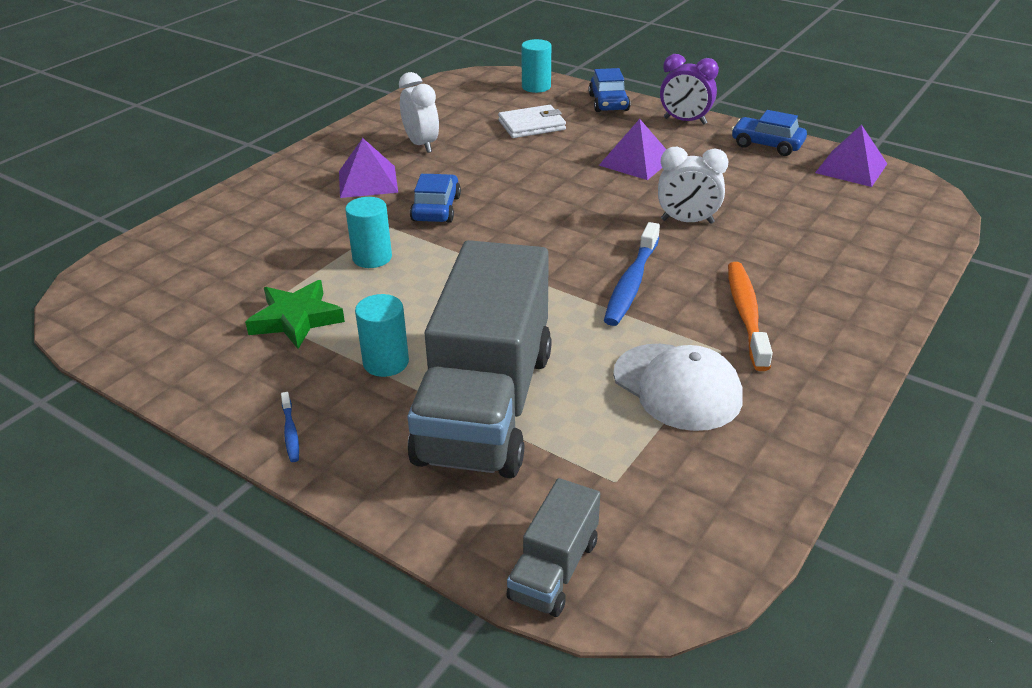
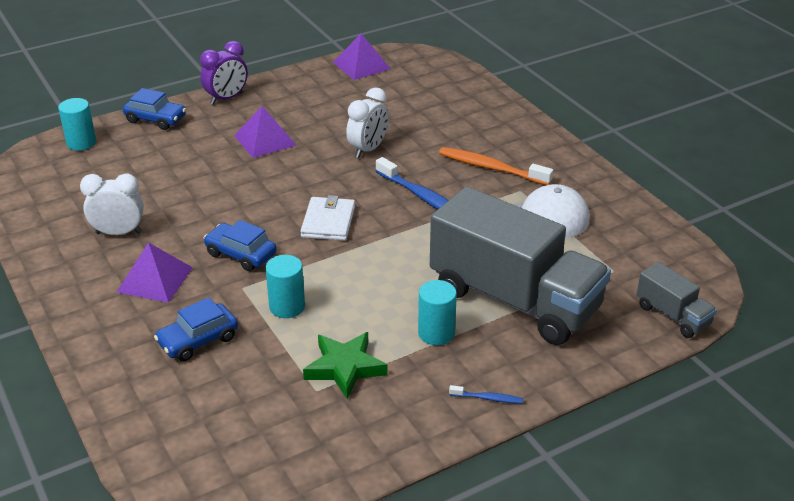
camera: 65 degrees left, 0 degrees up
(532, 125) = (150, 167): white wallet -> white wallet (328, 222)
(767, 144) = (298, 81): blue car -> blue car (198, 340)

